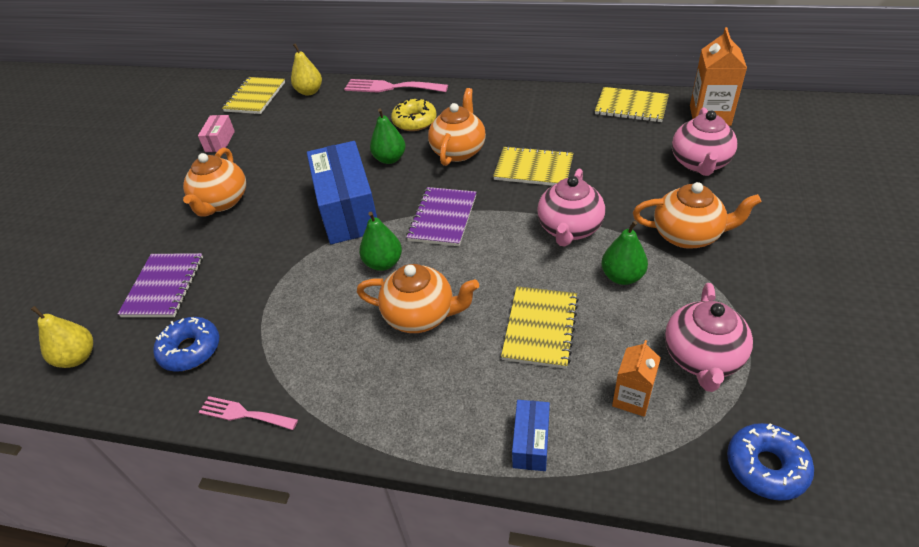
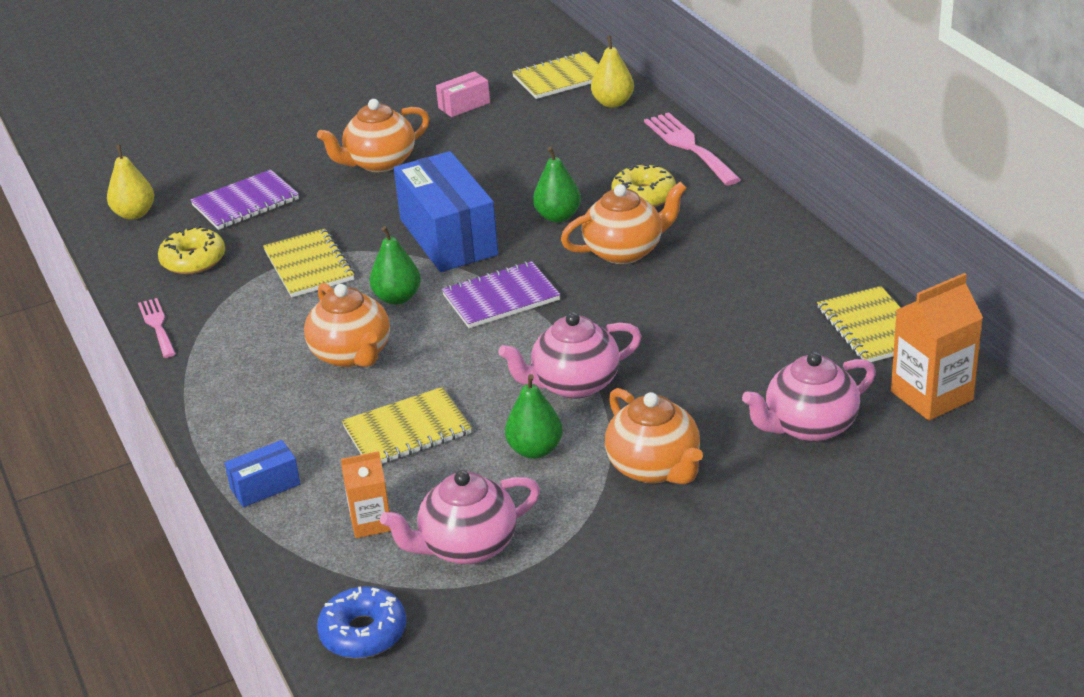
camera: 50 degrees right, 10 degrees down
(190, 350) = (193, 260): blue donut -> yellow donut
(348, 210) = (448, 237): blue box -> blue box turned 60 degrees counterclockwise
(533, 168) = (653, 314): yellow notebook -> yellow notebook (309, 265)

